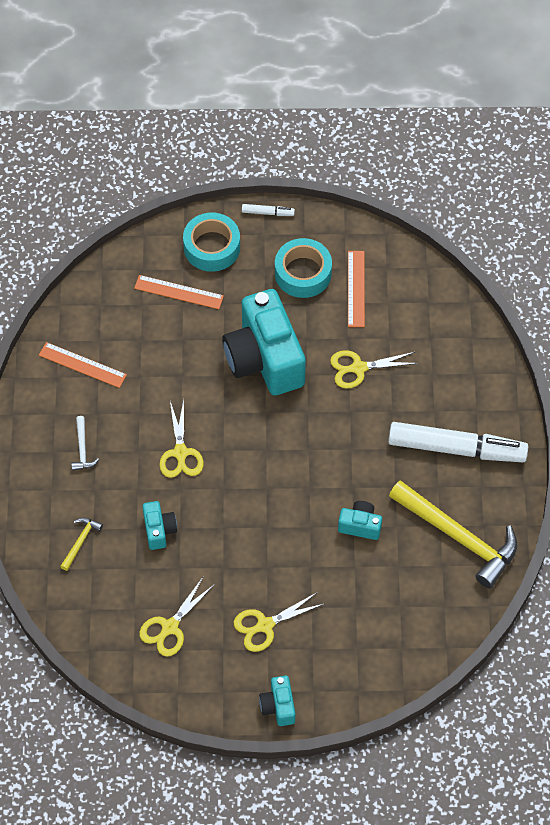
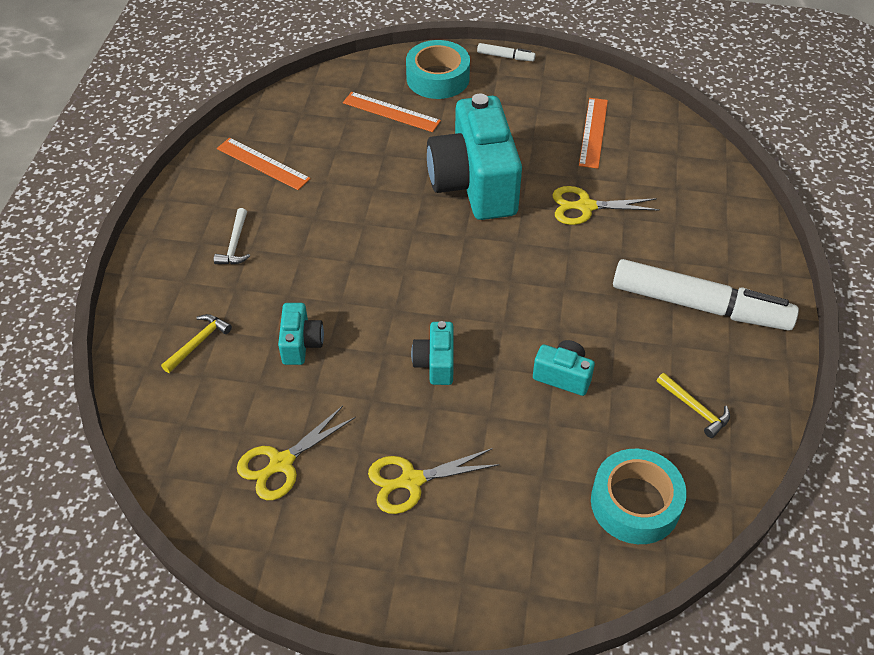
camera: 10 degrees right, 10 degrees down
(180, 453) = (351, 264): yellow scissors -> none
(278, 706) = (407, 596): turquoise camera -> turquoise camera (435, 363)
(303, 273) = (534, 112): turquoise tape -> turquoise tape (635, 503)
(458, 537) = (695, 408): yellow hammer -> yellow hammer, size x0.43

